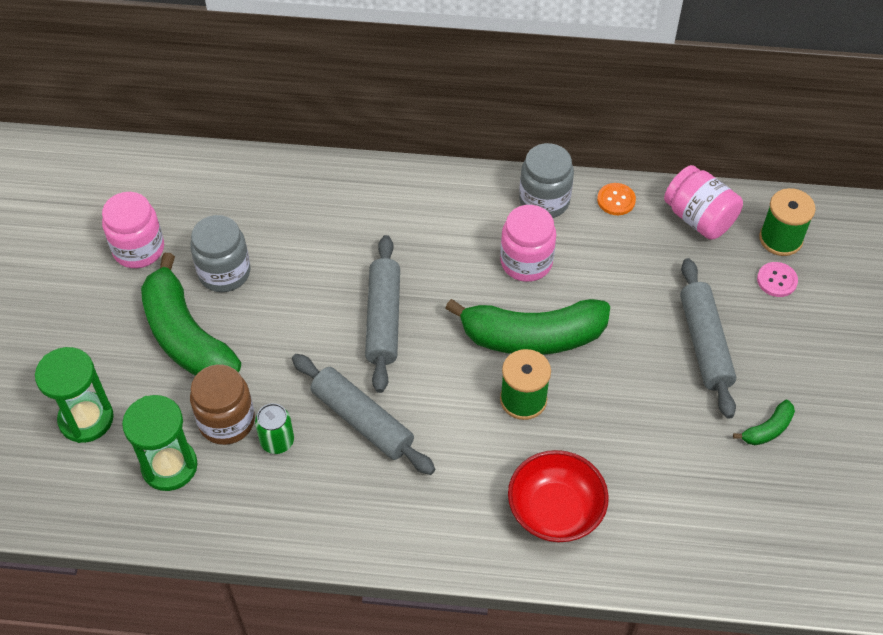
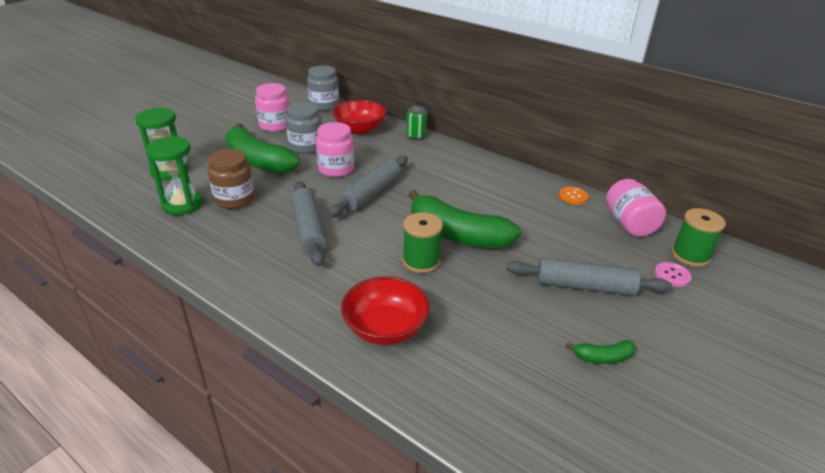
camera: 30 degrees right, 20 degrees down
(186, 336) = (257, 161): green banana -> green banana turned 45 degrees counterclockwise
(265, 196) = (360, 129): none -> red bowl
(277, 441) = (250, 218): green can -> green can (416, 136)
(526, 262) = (485, 202): pink jar -> pink jar (336, 169)
(544, 201) = (522, 181): grey jar -> grey jar (324, 105)
(704, 344) = (584, 286): grey rolling pin -> grey rolling pin turned 75 degrees clockwise

